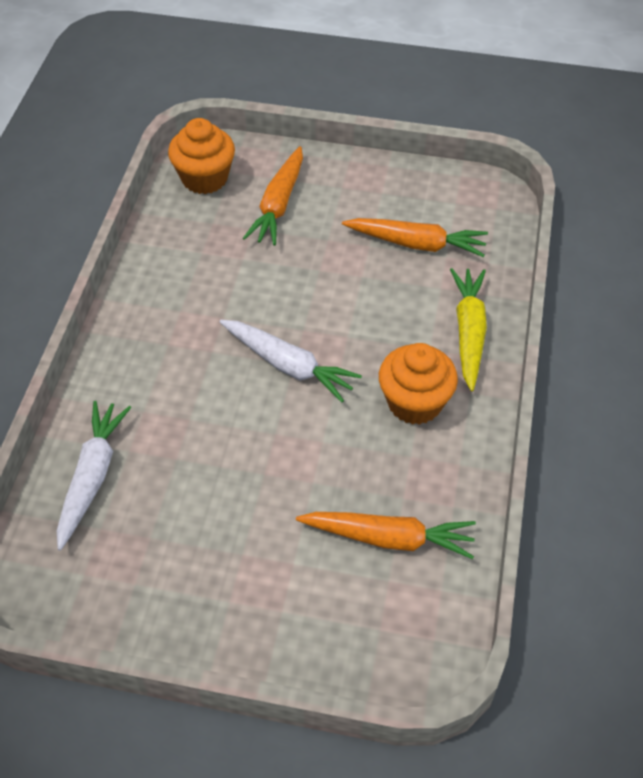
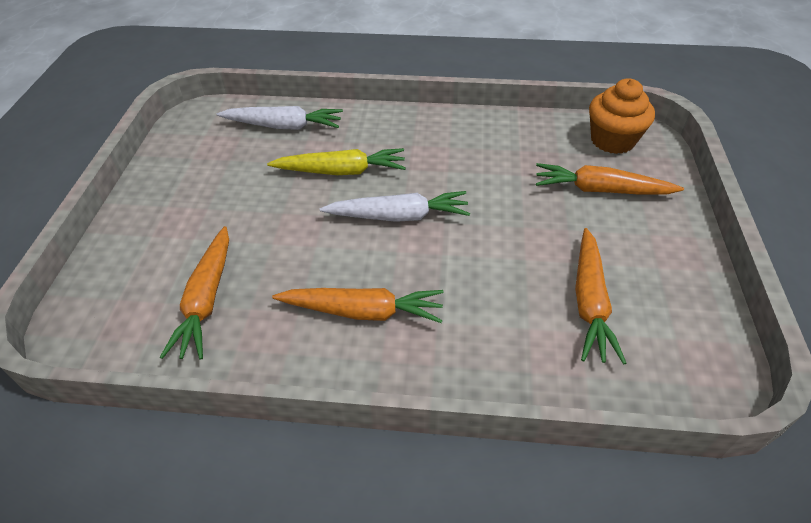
camera: 85 degrees right, 5 degrees down
(289, 365) = (399, 216): white carrot -> white carrot turned 120 degrees counterclockwise
(414, 402) = (363, 311): orange cupcake -> orange carrot
(469, 332) = (468, 357): yellow carrot -> yellow carrot (341, 171)

